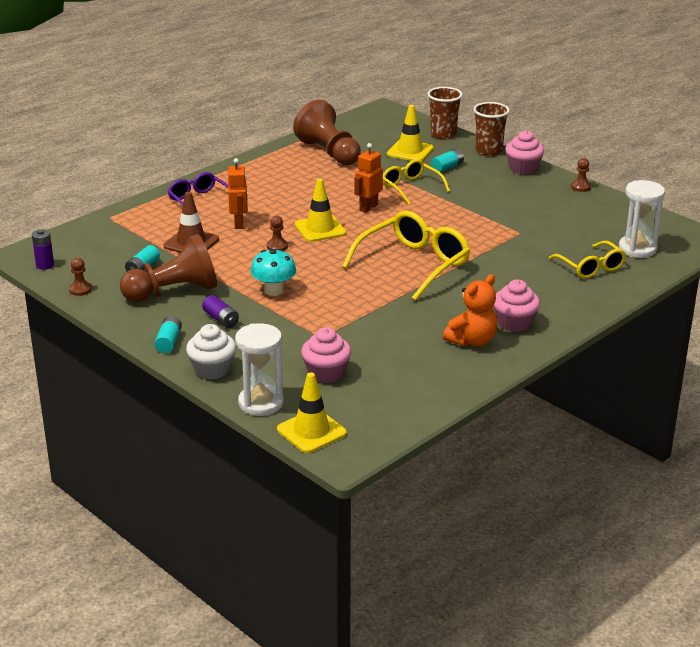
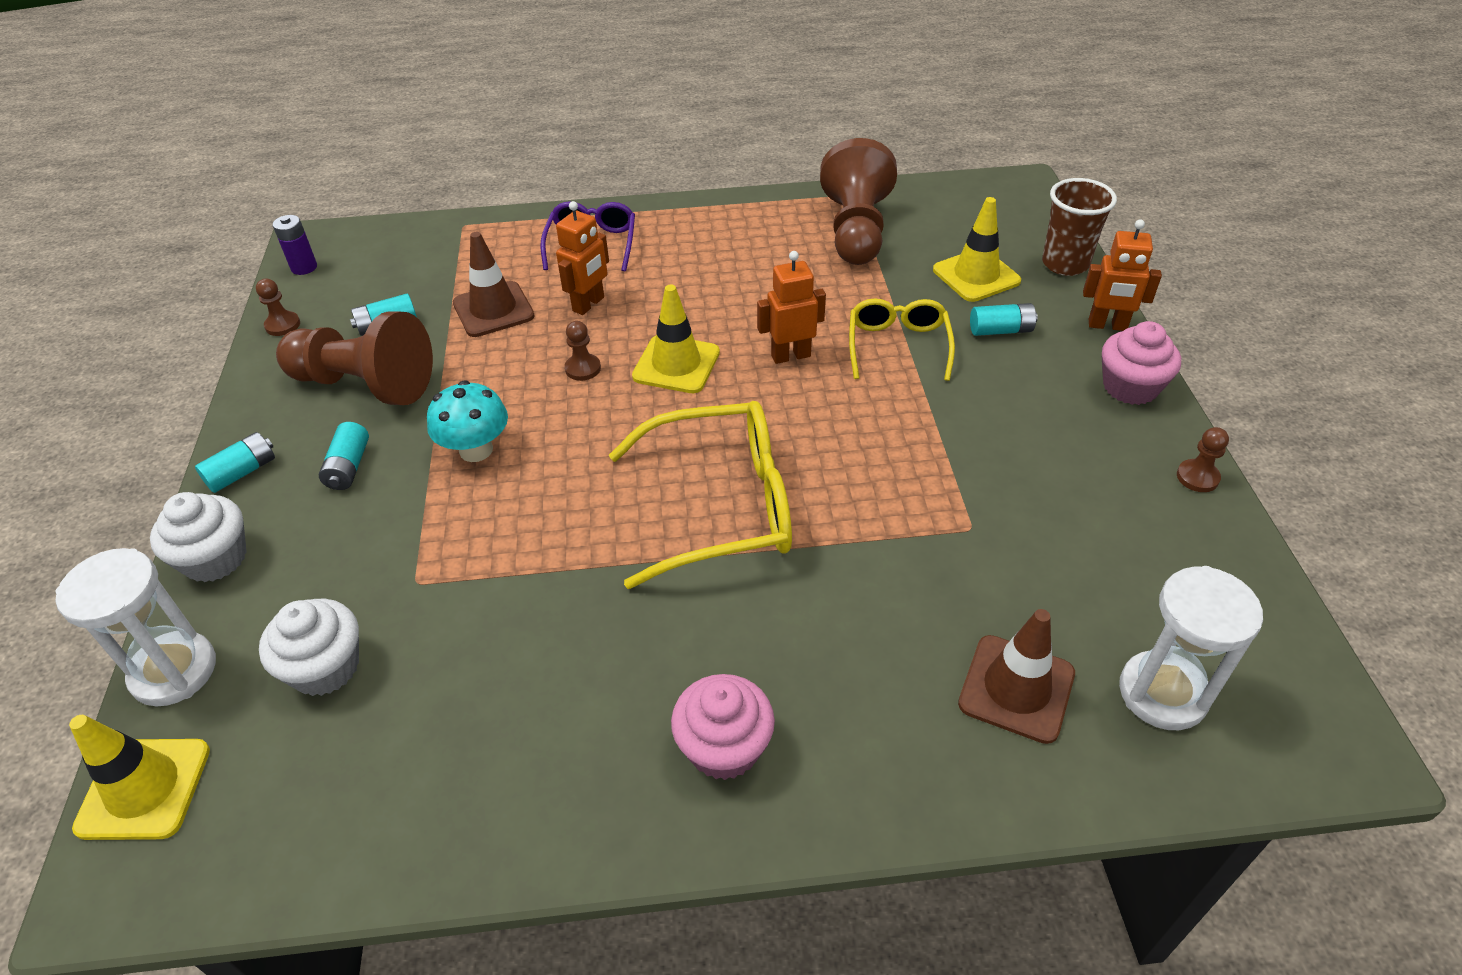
camera: 40 degrees right, 15 degrees up
(221, 319) = (349, 467): purple battery -> turquoise battery
(326, 373) = (325, 667): pink cupcake -> white cupcake
(472, 341) = (607, 744): orange teddy bear -> none
(488, 151) = (1107, 325): brown cup -> orange robot
(591, 267) = (1016, 688): yellow glasses -> brown traffic cone

